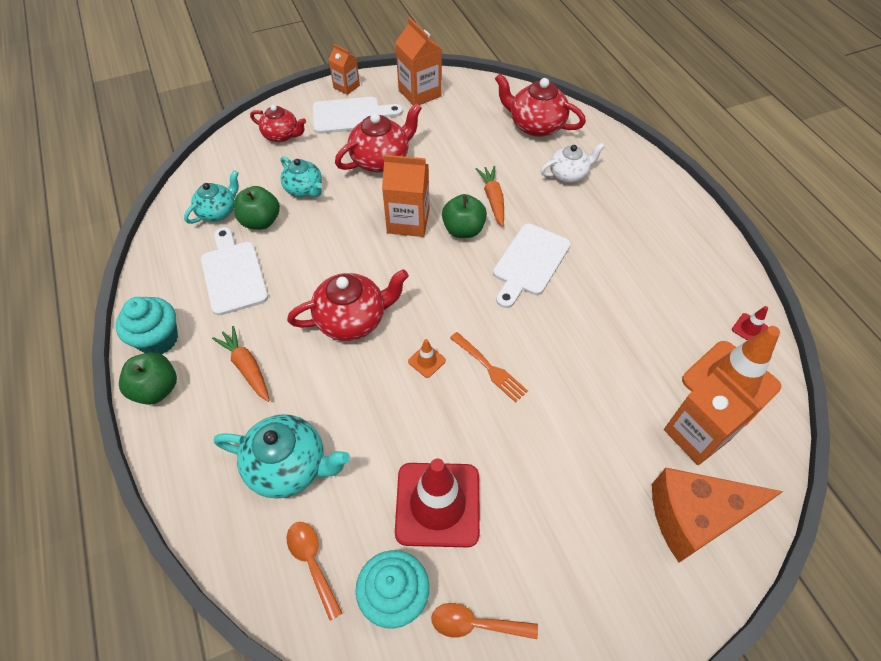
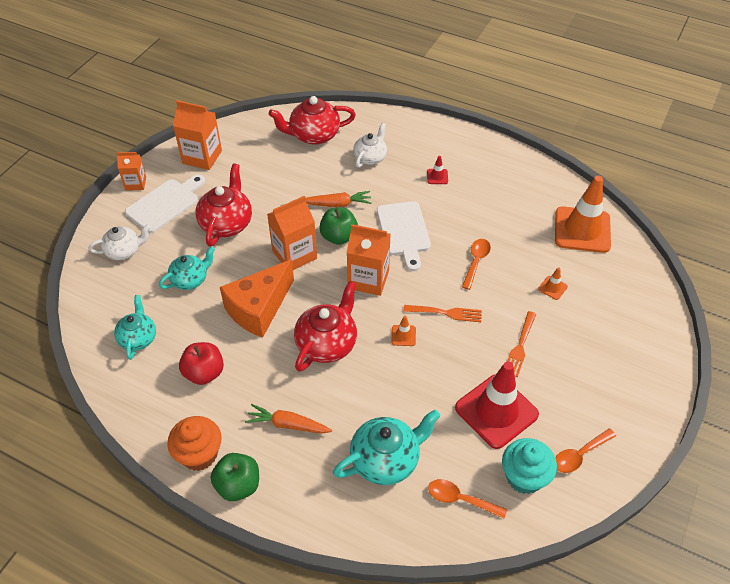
camera: 40 degrees left, 5 degrees down
(158, 339) = (199, 454): turquoise cupcake -> orange cupcake
(233, 274) = (204, 373): white cutting board -> red apple
(261, 221) = (182, 323): green apple -> none
(282, 135) = (124, 251): red teapot -> white teapot
(304, 189) = (190, 280): turquoise teapot -> turquoise teapot turned 45 degrees counterclockwise
(493, 199) = (337, 204): orange carrot -> orange carrot turned 135 degrees clockwise
(530, 457) = (520, 346): none -> orange fork
(573, 338) = (476, 262): none -> orange spoon
(630, 422) = (552, 288): none -> orange traffic cone
(694, 517) = (630, 315): orange cheese -> orange cheese (259, 309)
(696, 435) = (591, 271): orange carton -> orange carton (368, 279)
(749, 329) = (564, 191): red traffic cone -> red traffic cone (437, 176)

